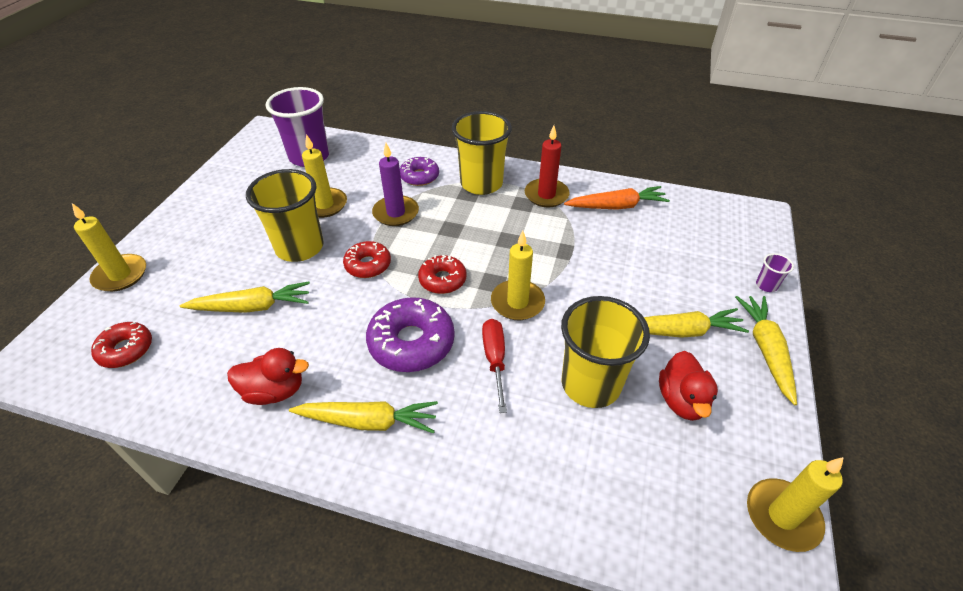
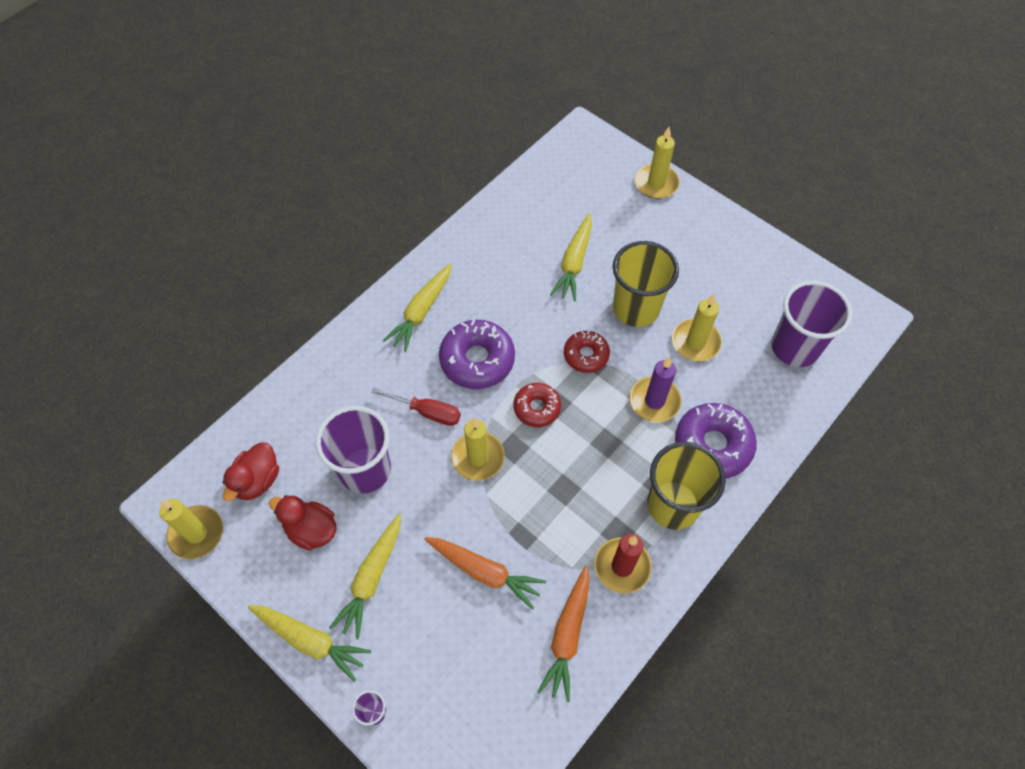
camera: 115 degrees right, 15 degrees up
(126, 350) = (567, 184): red donut -> none
(274, 391) = (479, 263): red duck -> red duck (257, 480)
(419, 176) = (712, 445): purple donut -> purple donut, size x1.64
(590, 384) = (365, 470): yellow cup -> purple cup
(611, 262) = (485, 572): none -> orange carrot

